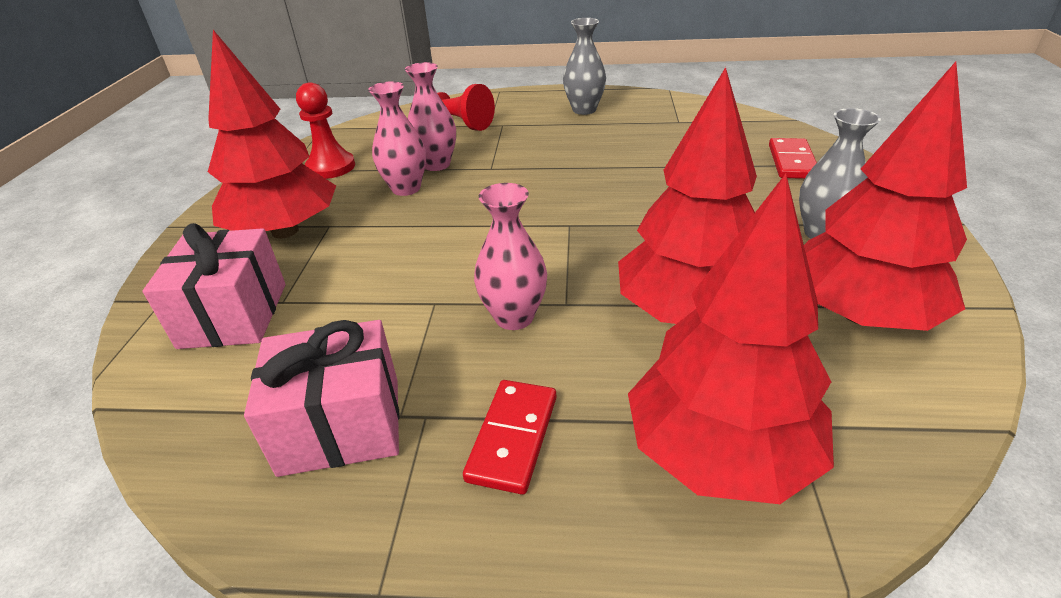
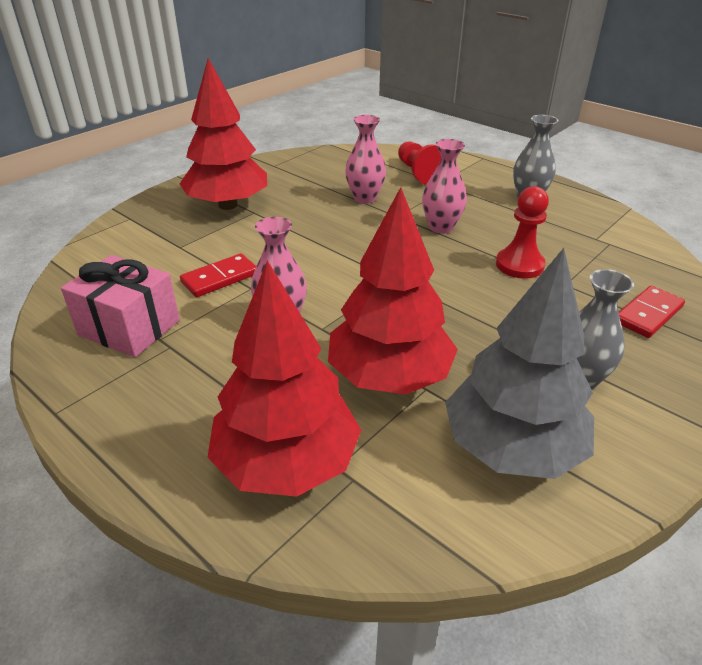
camera: 35 degrees right, 0 degrees up
(234, 315) = (150, 243): pink gift -> none
(331, 167) = (300, 173): red pawn -> red pawn (519, 265)
(406, 188) = (325, 207): pink vase -> pink vase (441, 227)
(513, 438) = (194, 383): red domino -> red domino (220, 278)
(859, 314) = (512, 448): red tree -> grey tree

